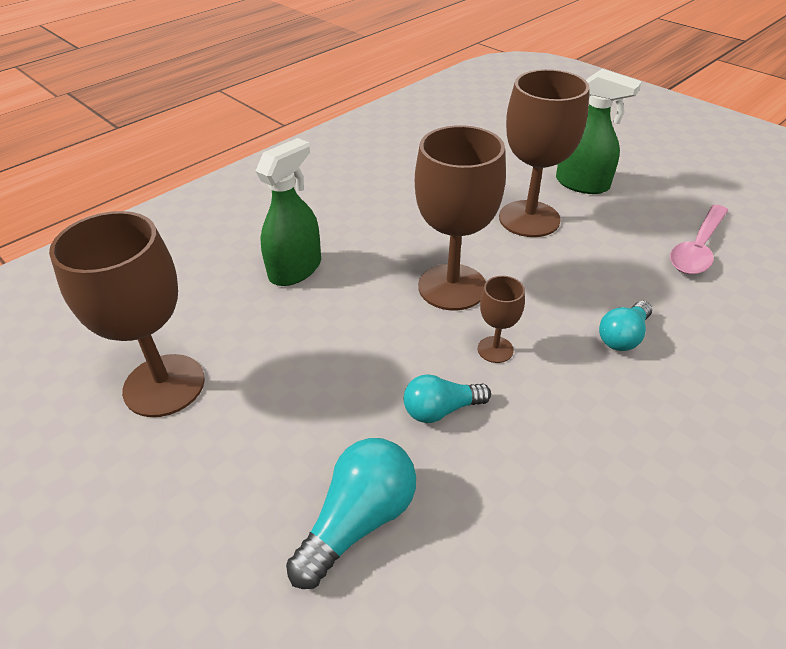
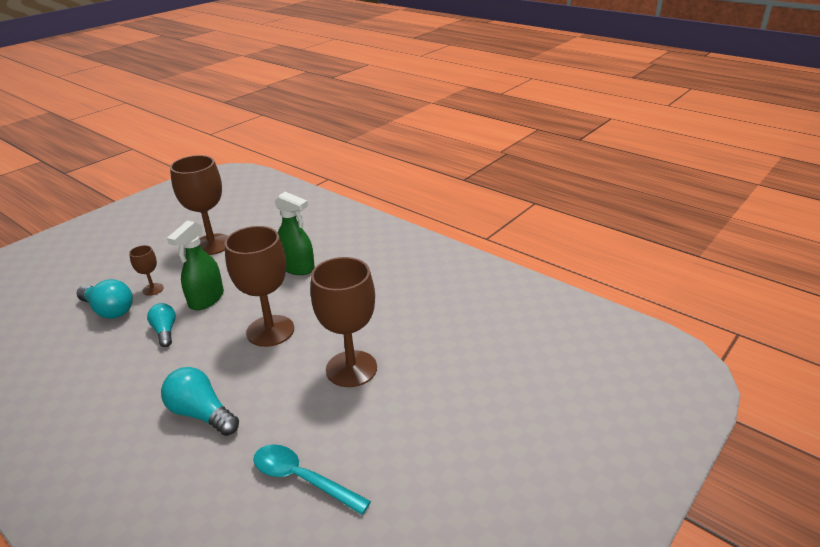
camera: 85 degrees right, 10 degrees down
(495, 349) = (206, 351): brown goblet -> brown goblet (153, 289)
(582, 184) = (410, 405): green spray bottle -> green spray bottle (206, 299)
(623, 336) = (201, 414): turquoise light bulb -> turquoise light bulb, size x1.52
(697, 248) = (302, 479): pink spoon -> turquoise spoon

